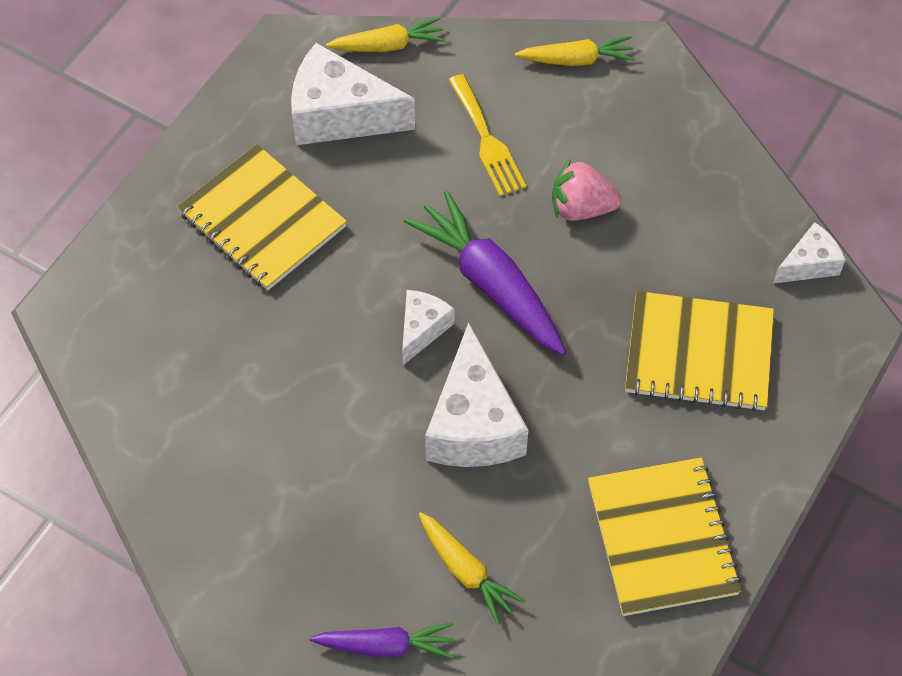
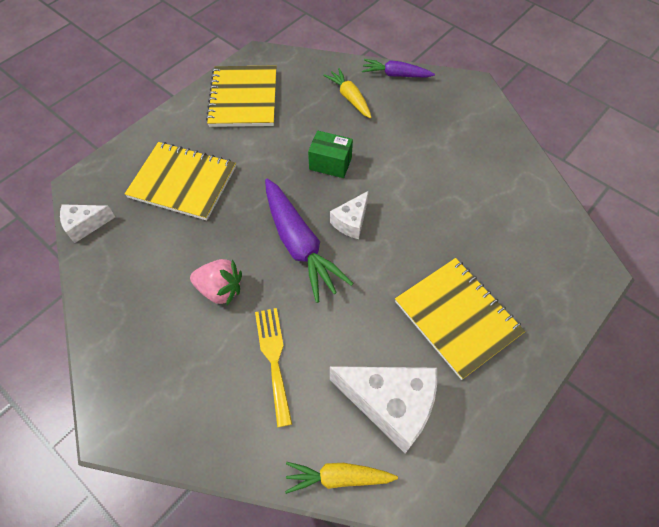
camera: 170 degrees left, 0 degrees up
(473, 424) = (330, 163): white cheese -> green box
(577, 59) = (175, 429): yellow carrot -> none

